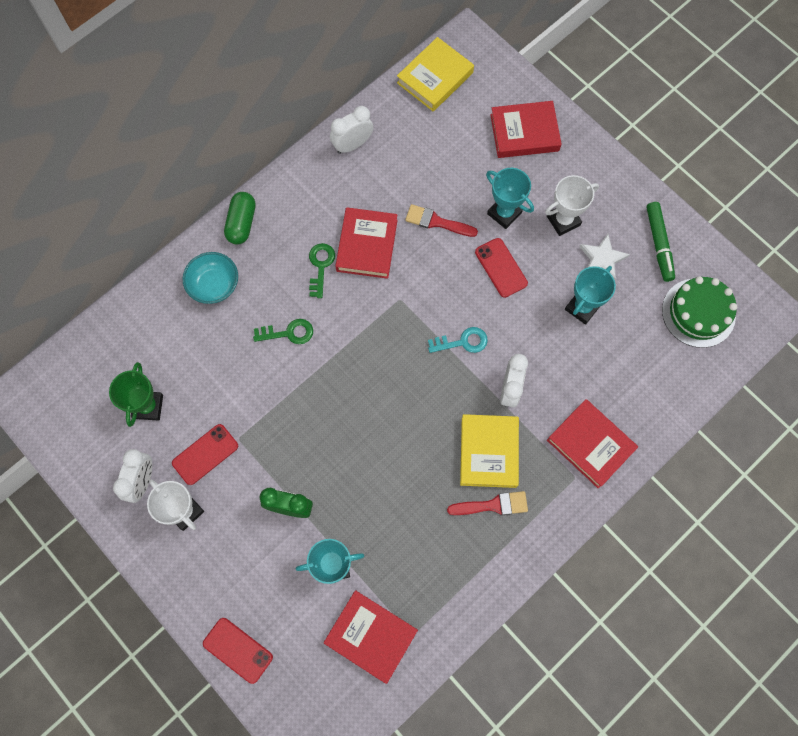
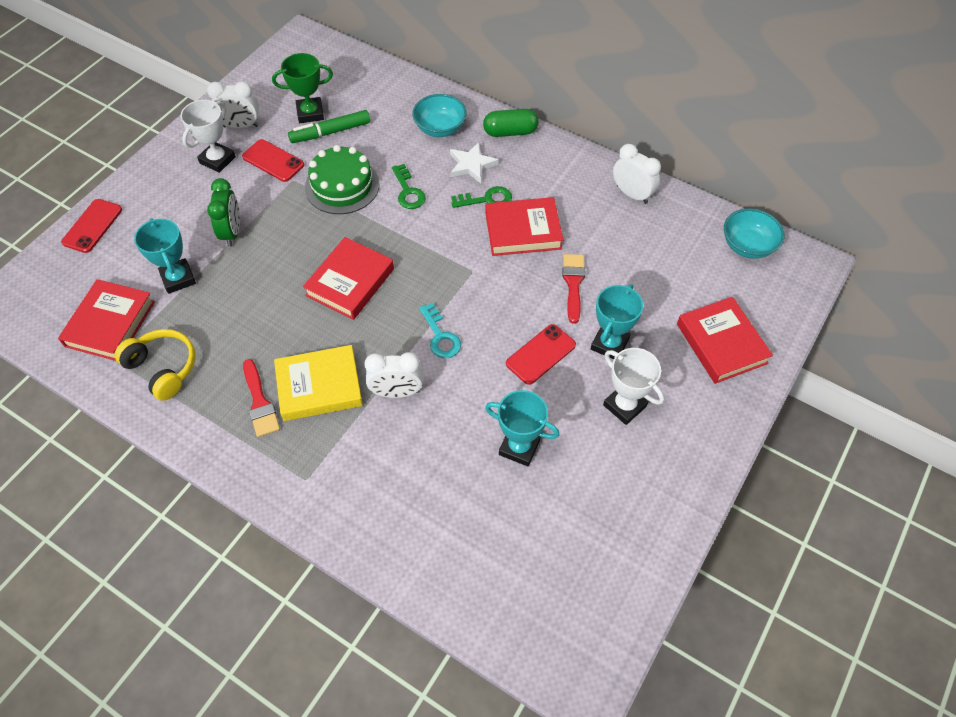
camera: 75 degrees right, 15 degrees down
(435, 78) = (747, 246): yellow book -> turquoise bowl
(435, 588) = (163, 368): none -> yellow headphones
(590, 444) = (349, 488): red book -> red book (350, 282)
(602, 259) = (590, 457): white star -> white star (471, 165)
(658, 244) = (635, 520): green marker -> green marker (330, 132)
(698, 312) = (556, 586): green cake -> green cake (342, 186)

